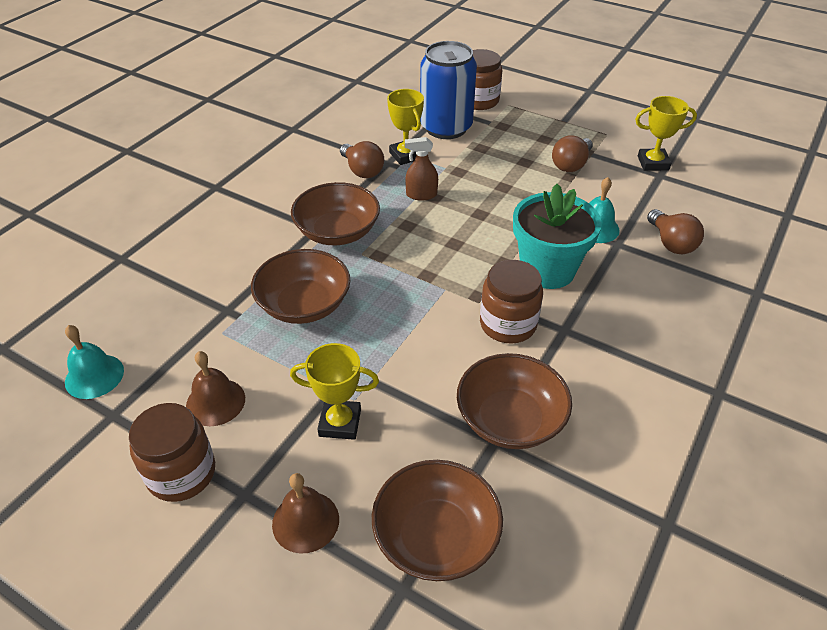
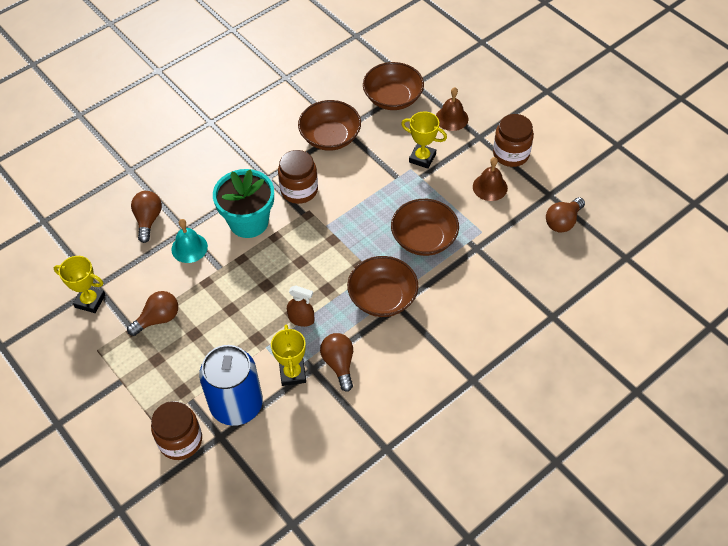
camera: 160 degrees left, 10 degrees up
(94, 376) = (563, 222): turquoise bell -> brown light bulb

